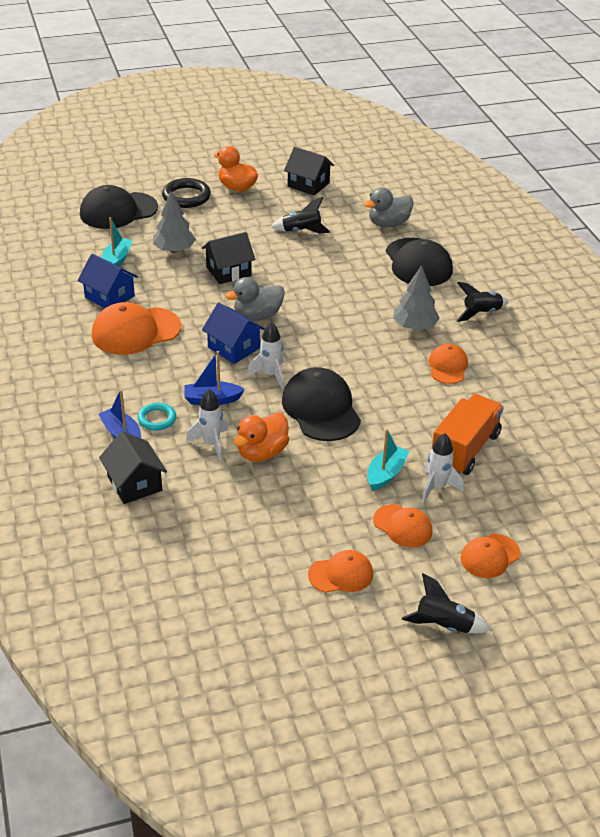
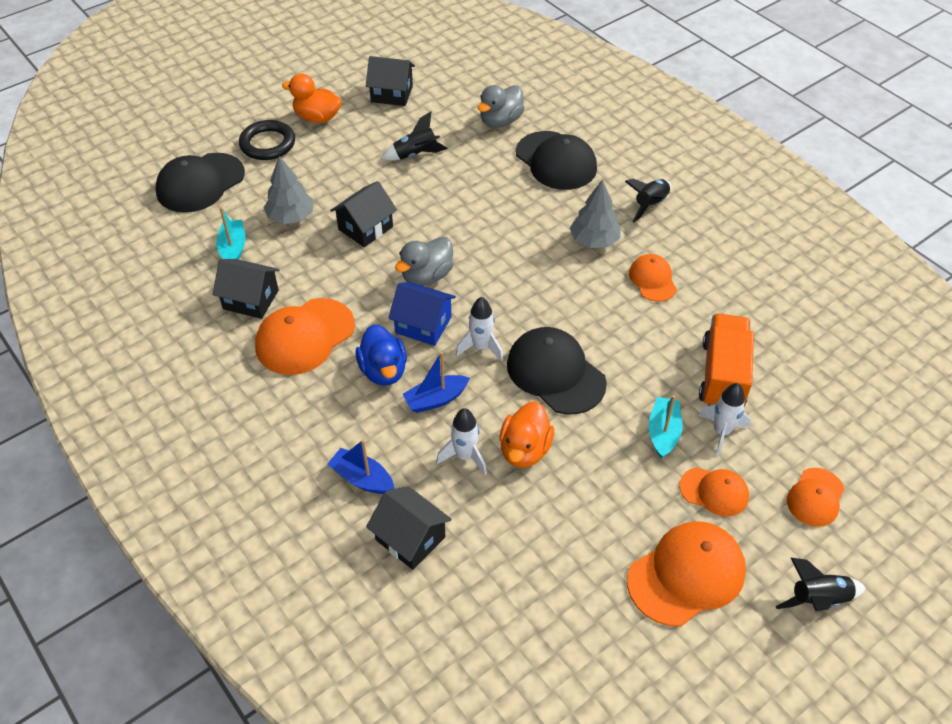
camera: 20 degrees left, 10 degrees up
(109, 297) = (251, 299): blue house -> black house
(157, 419) = (389, 444): turquoise ring -> none
(183, 370) = (383, 371): none -> blue duck
(341, 574) = (686, 575): orange cap -> orange cap, size x1.72

